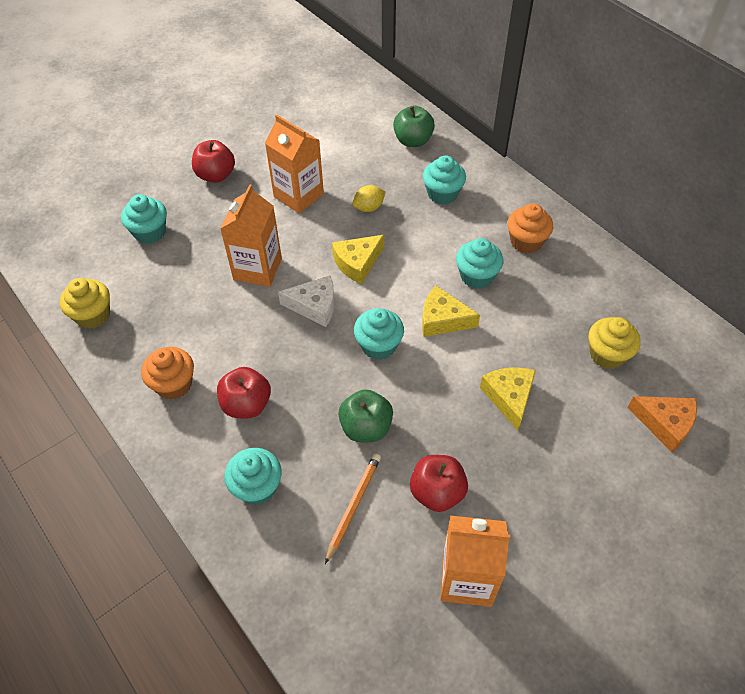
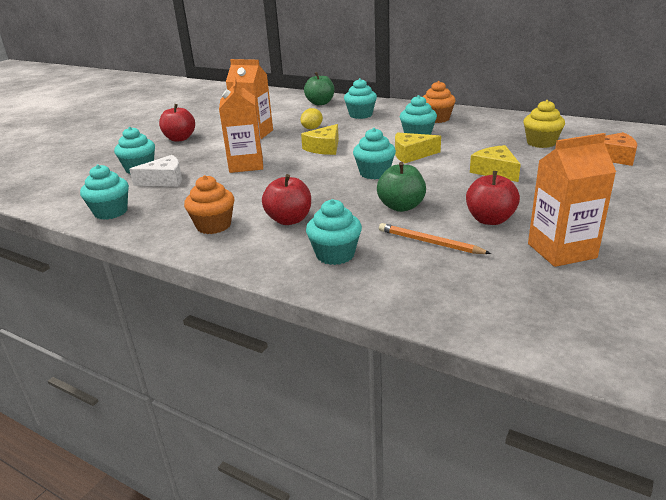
camera: 20 degrees left, 25 degrees down
(93, 315) = (111, 212): yellow cupcake -> turquoise cupcake
(314, 306) = (307, 169): white cheese -> white cheese (164, 180)
(353, 506) = (429, 242): orange pencil -> orange pencil turned 60 degrees counterclockwise

